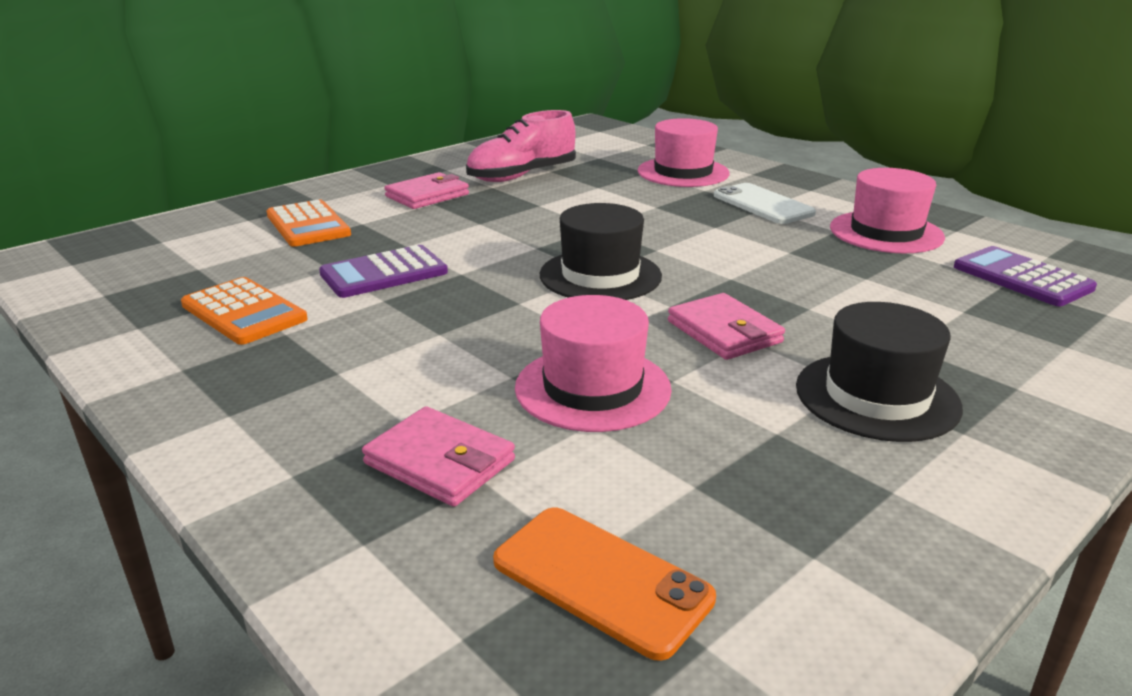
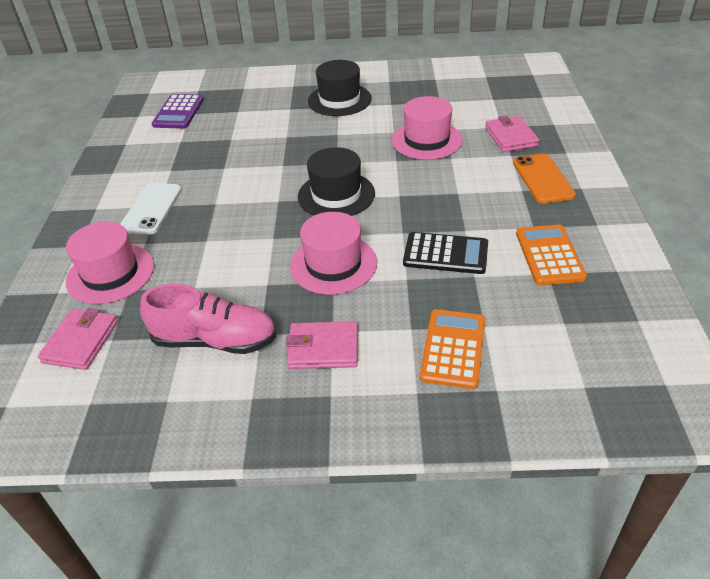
camera: 135 degrees left, 15 degrees up
(384, 273) = (445, 254): purple calculator -> black calculator
(601, 580) = (495, 93): orange phone -> orange phone (542, 179)
(724, 332) = (340, 141): pink wallet -> pink wallet (81, 342)
(886, 232) = (155, 157): pink hat -> pink hat (333, 264)

